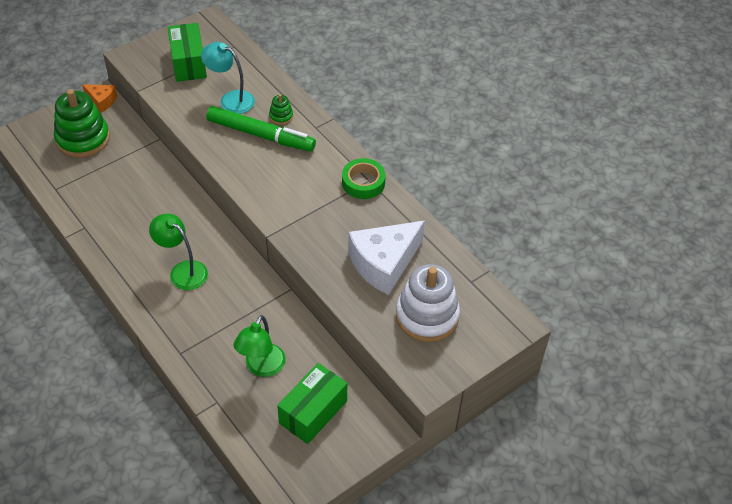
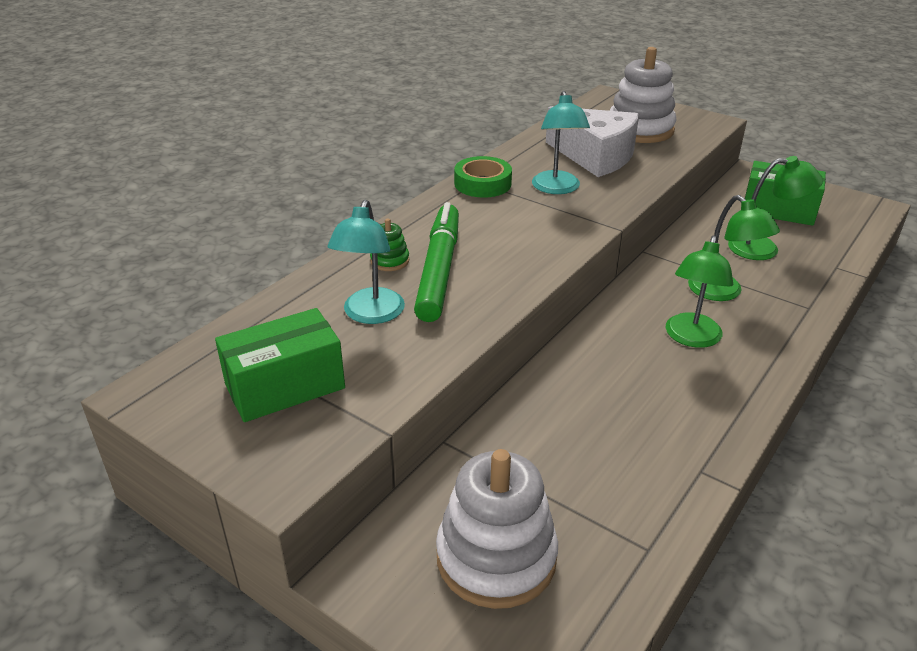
camera: 105 degrees left, 15 degrees down
(83, 139) = (496, 557): green stacking toy -> white stacking toy
(102, 101) = (370, 568): orange cheese -> none
(219, 311) = (722, 293): none -> green lamp
(339, 221) = (557, 188): none -> turquoise lamp

